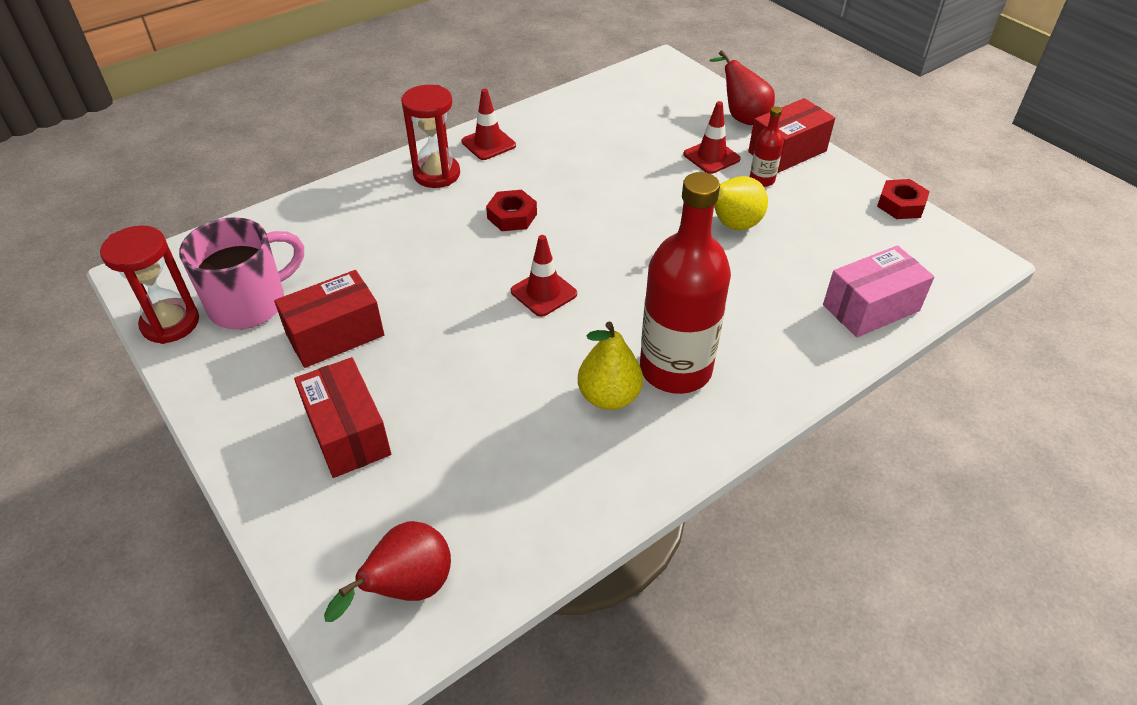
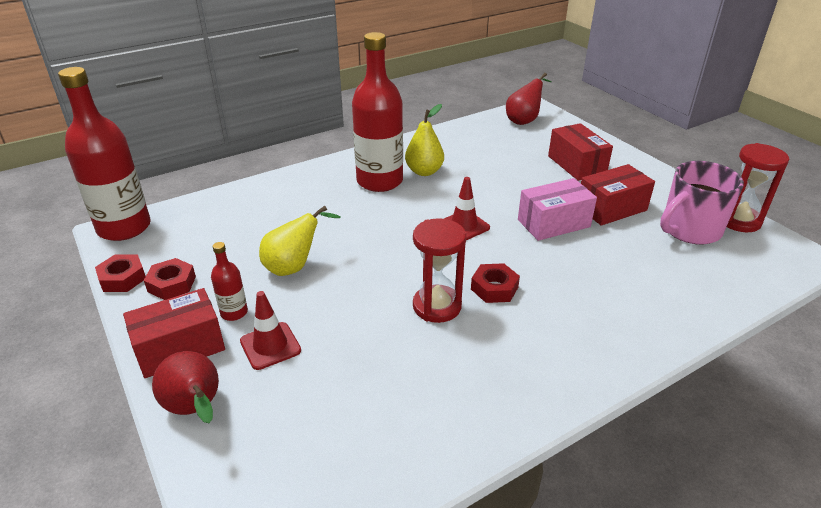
camera: 175 degrees left, 10 degrees down
(437, 174) = (583, 341): red hourglass -> red hourglass (437, 306)
(488, 144) = (532, 383): red traffic cone -> none
(845, 202) = (172, 284): none -> red nut
(871, 308) = (227, 205): pink box -> pink box (553, 223)
(968, 264) = (124, 227): none -> red bottle

